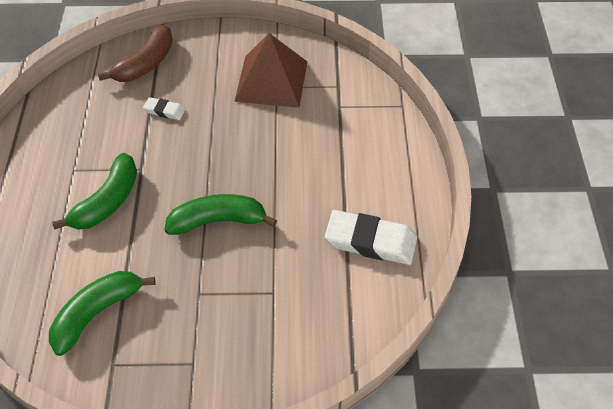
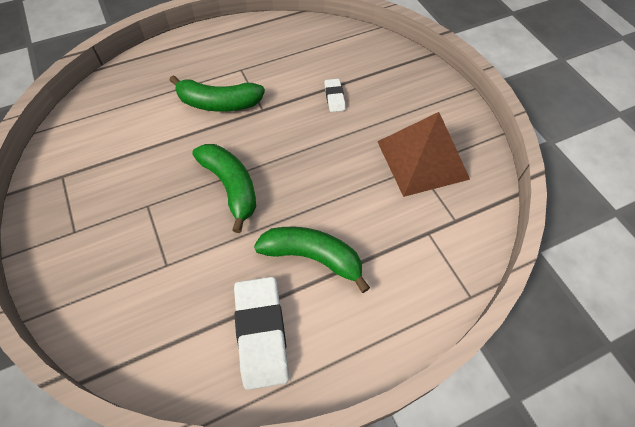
camera: 65 degrees right, 5 degrees up
(97, 313) = (107, 144): green banana -> green banana (312, 257)
(146, 63) = (380, 62): brown banana -> none

